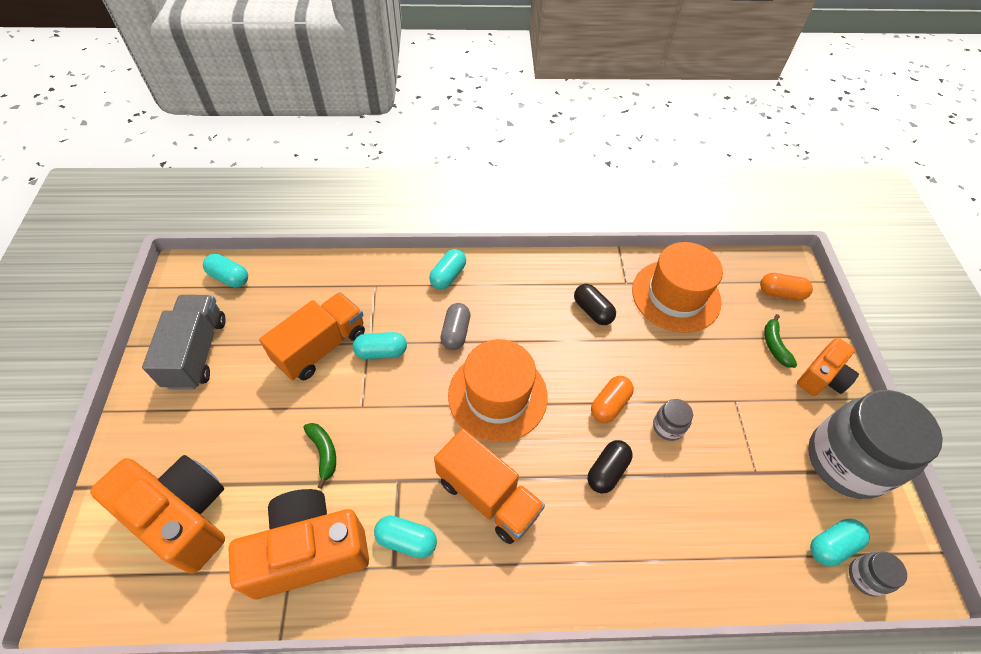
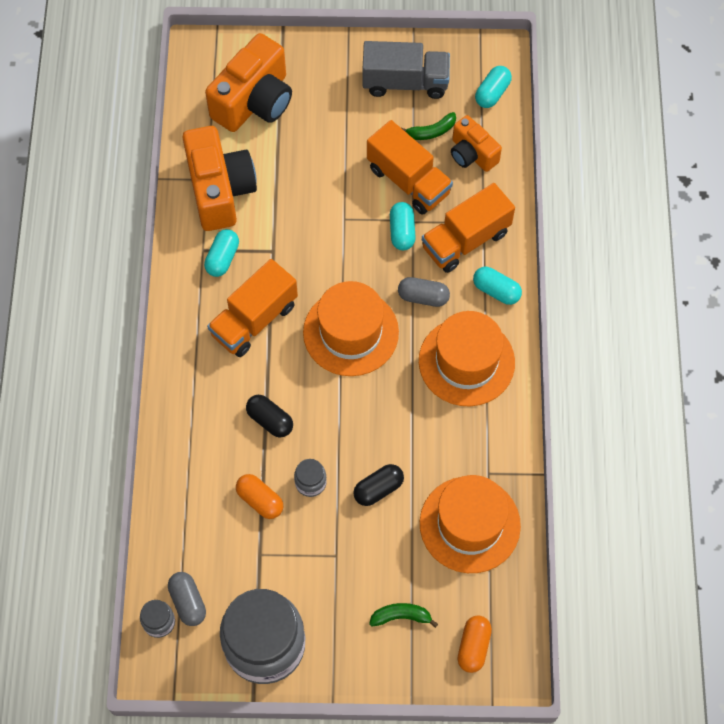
camera: 95 degrees right, 10 degrees up
(324, 453) = (301, 193): green banana -> green banana (431, 131)
(394, 299) = (466, 240): none -> orange truck
(521, 298) = (466, 362): none -> orange hat
(592, 311) = (449, 432): black capsule -> black capsule (378, 489)
(609, 404) = (337, 432): orange capsule -> orange capsule (260, 500)
(822, 377) = (359, 655): orange camera -> orange camera (472, 154)
(832, 545) = (188, 602): turquoise capsule -> grey capsule

